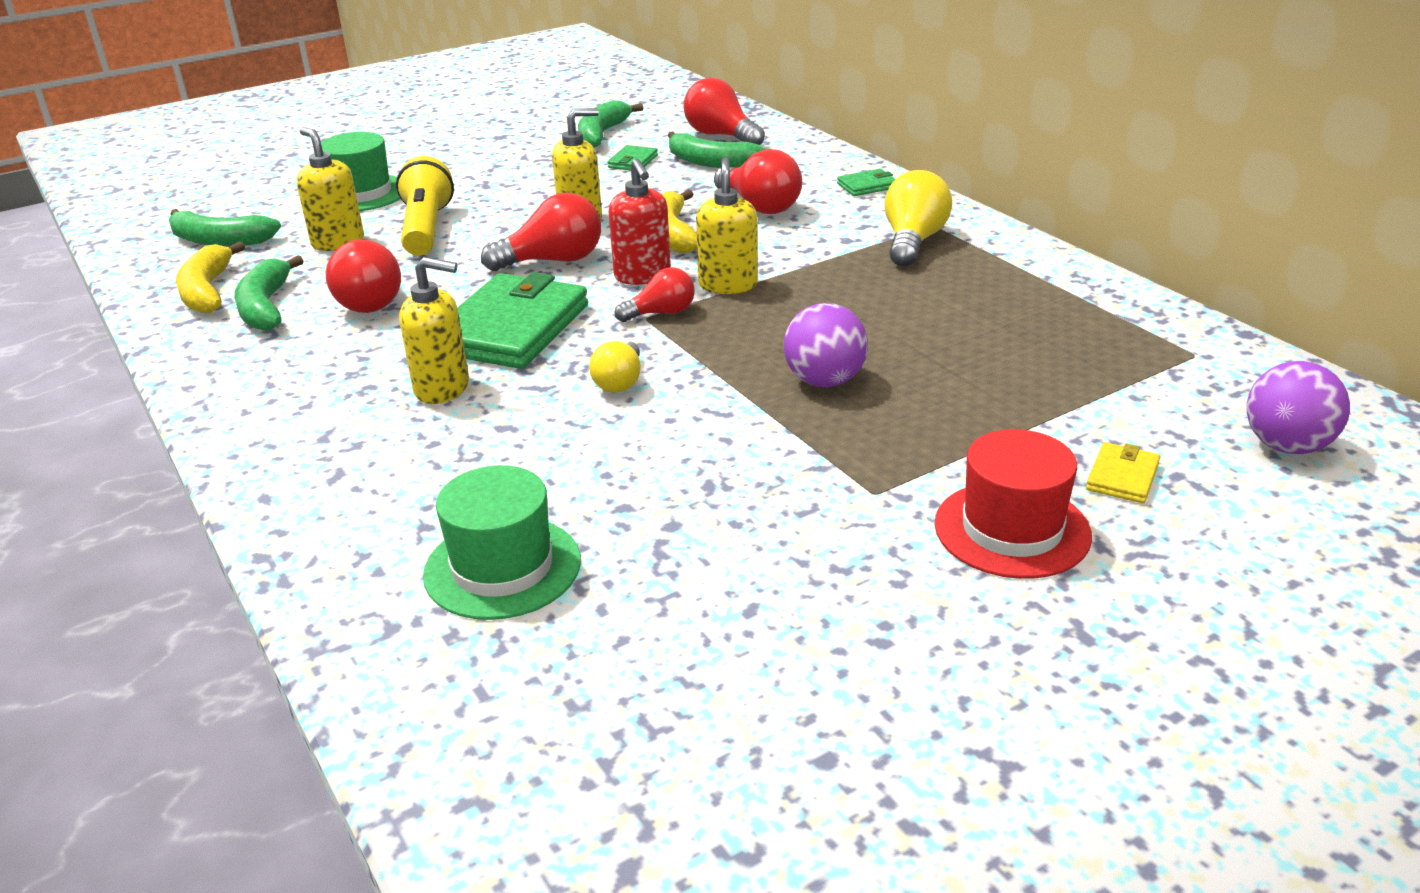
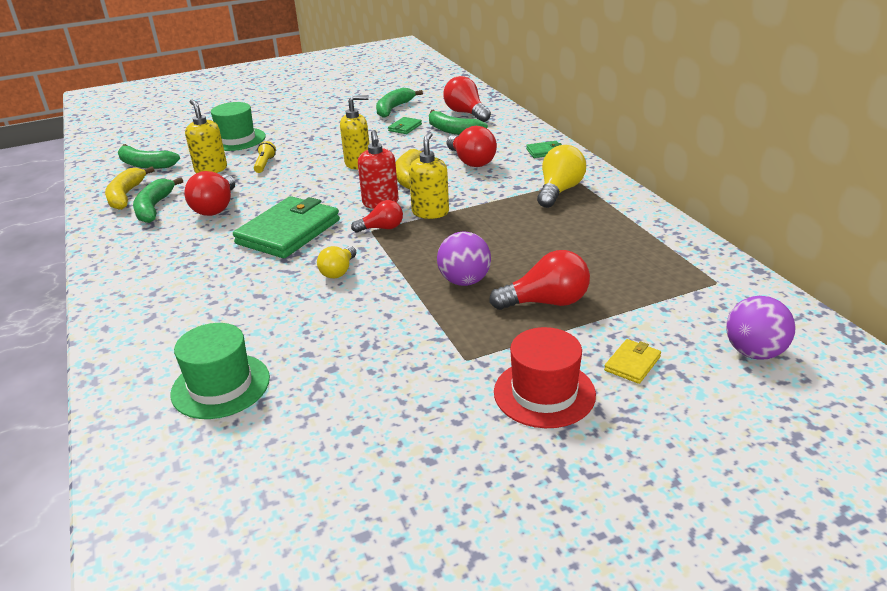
camera: 10 degrees right, 0 degrees up
(426, 229) = (264, 164): yellow flashlight -> yellow flashlight, size x0.52
(442, 388) = (233, 267): yellow soap dispenser -> none
(553, 261) = (331, 189): red light bulb -> red light bulb (546, 302)

